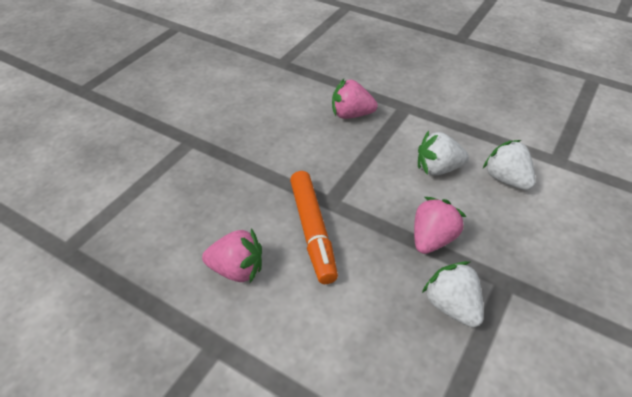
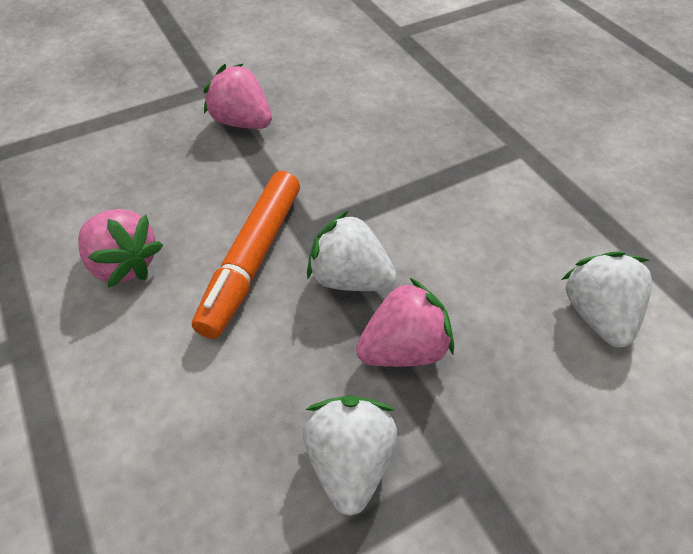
camera: 30 degrees right, 5 degrees up
(351, 114) = (433, 129): pink strawberry -> pink strawberry (242, 122)
(437, 168) = (497, 252): white strawberry -> white strawberry (349, 278)

